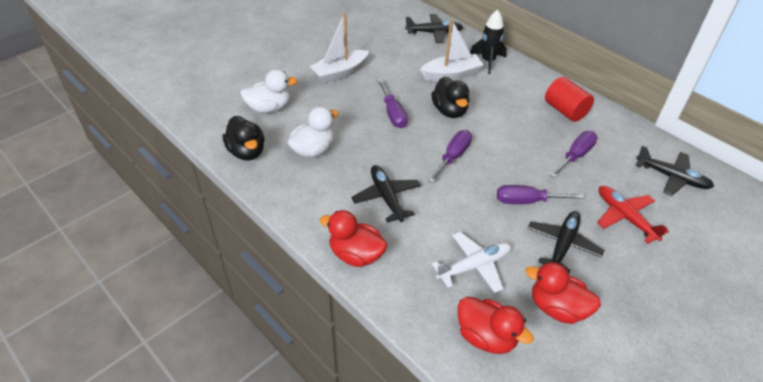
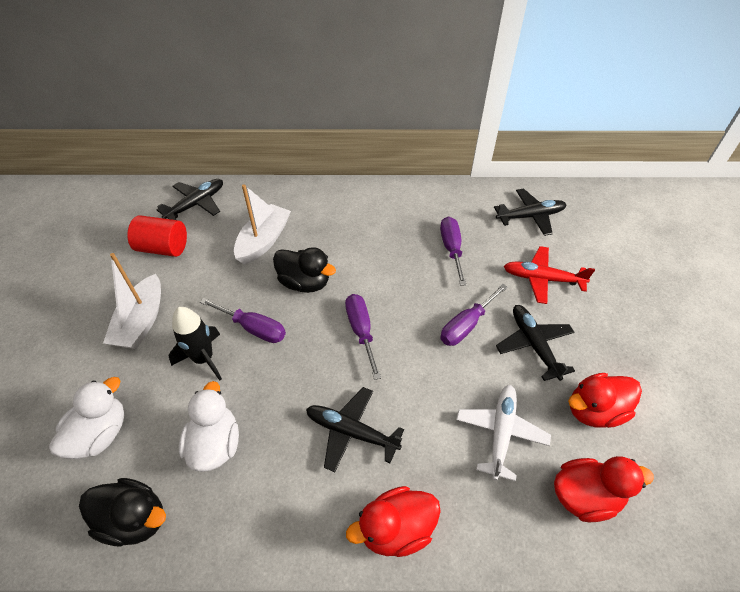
camera: 45 degrees left, 5 degrees up
(488, 61) = (282, 203): black rocket -> black rocket (203, 359)
(565, 111) = (398, 210): red cylinder -> red cylinder (163, 248)

